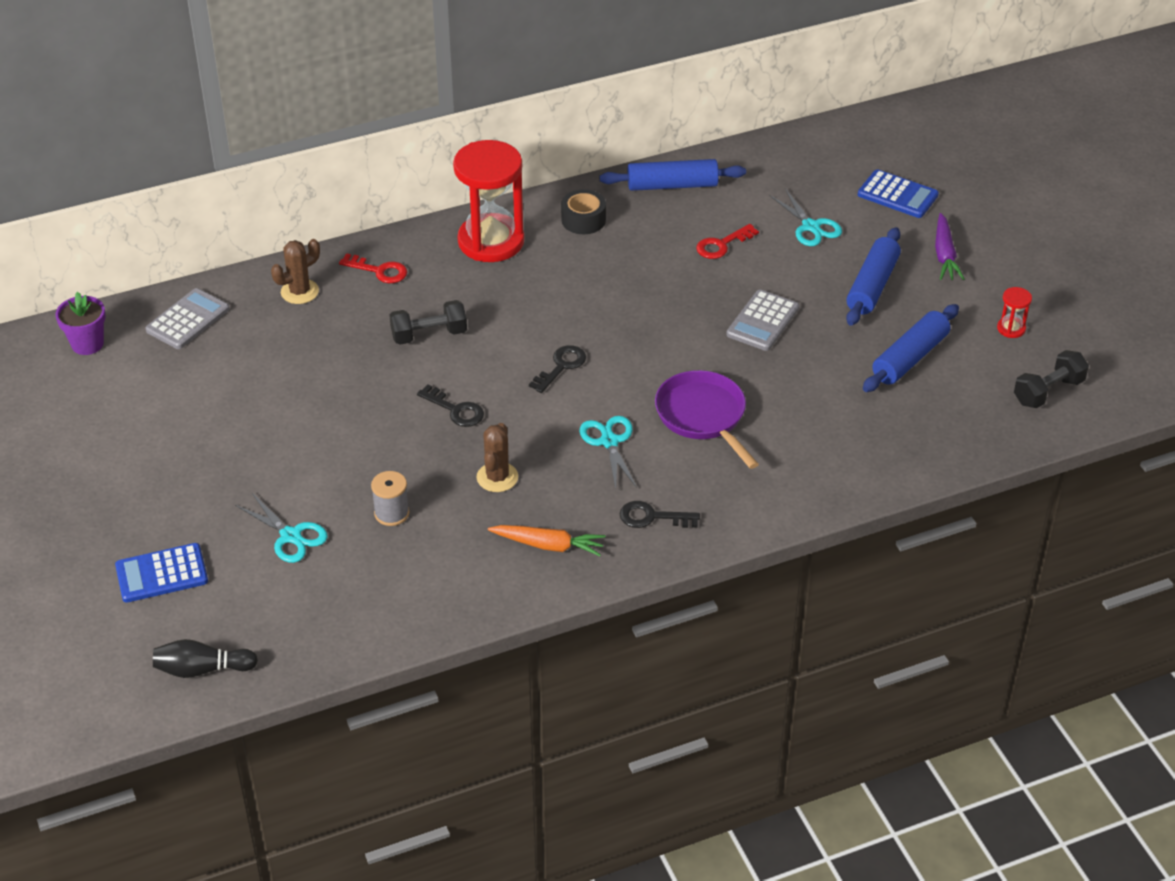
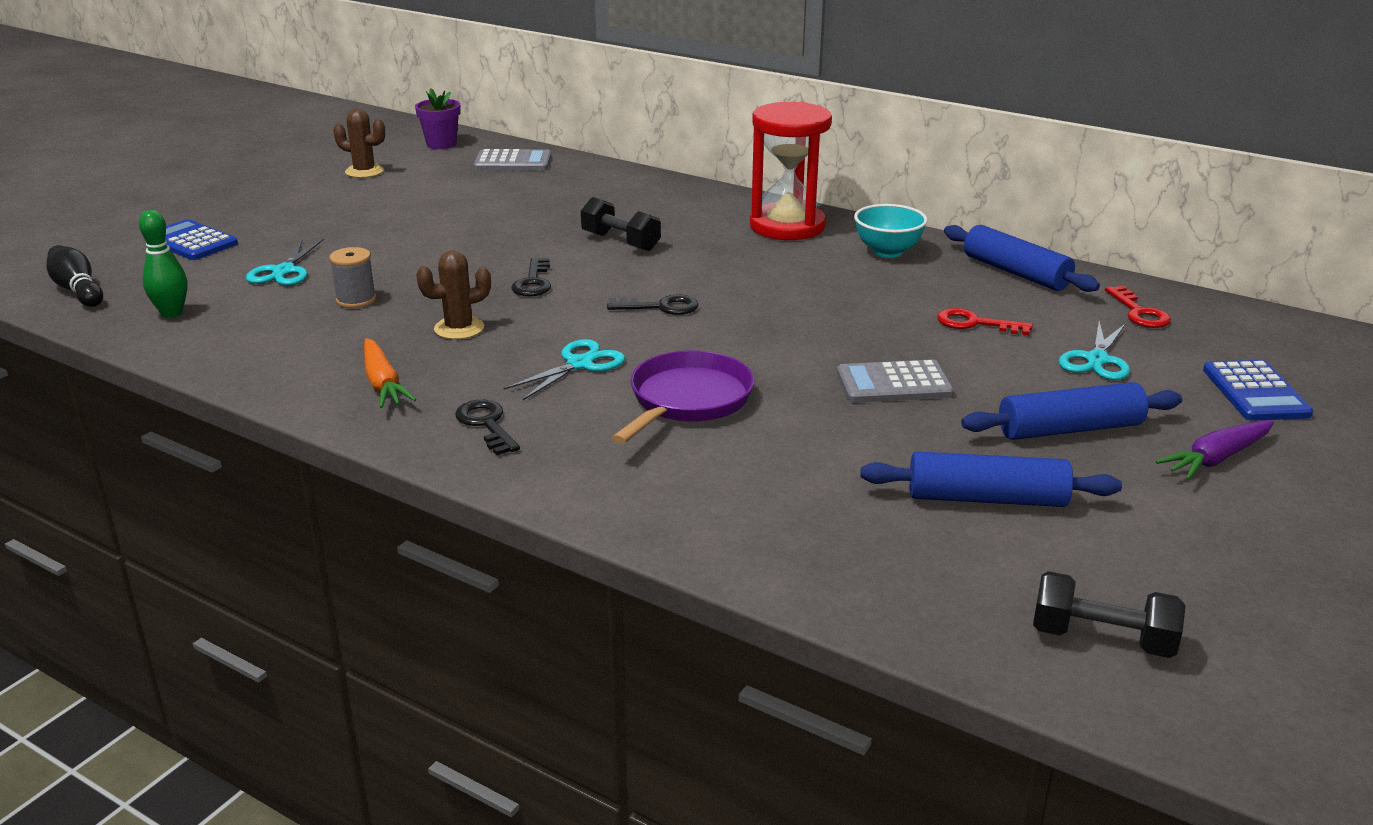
camera: 55 degrees right, 15 degrees down
(299, 292) = (603, 184): brown cactus -> brown cactus (364, 171)
(311, 623) = (172, 313): none -> green bowling pin
(379, 271) = (675, 200): red key -> red key (1139, 312)
(583, 220) = (887, 252): black tape -> turquoise bowl
(1011, 328) = (1173, 559): red hourglass -> none

